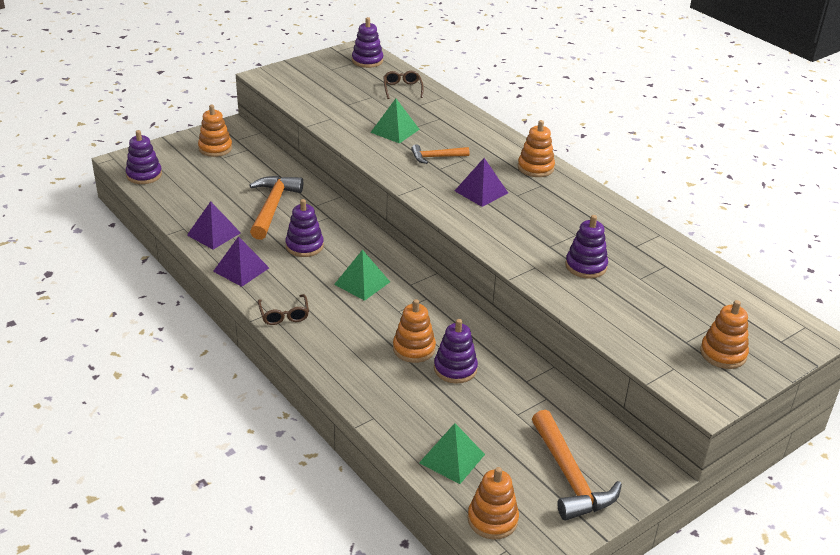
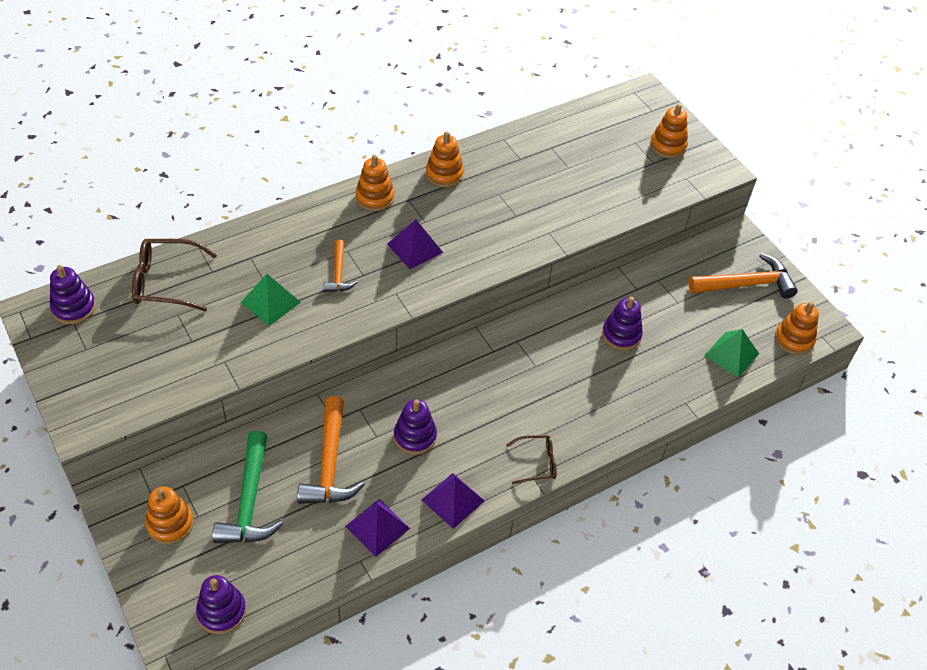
camera: 85 degrees left, 15 degrees up
(236, 176) = (249, 500): none -> green hammer
(273, 207) = (329, 463): orange hammer -> orange hammer turned 105 degrees counterclockwise
(362, 283) = (488, 390): green pyramid -> none
(402, 89) = (165, 282): brown glasses -> brown glasses, size x1.66
(414, 349) = (593, 361): orange stacking toy -> orange stacking toy (444, 174)
(586, 266) = (549, 198): purple stacking toy -> none

